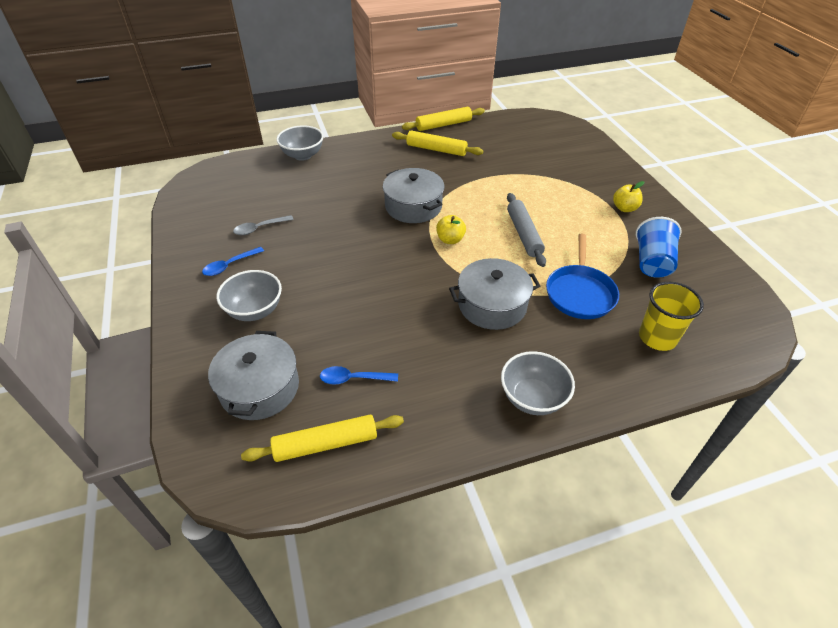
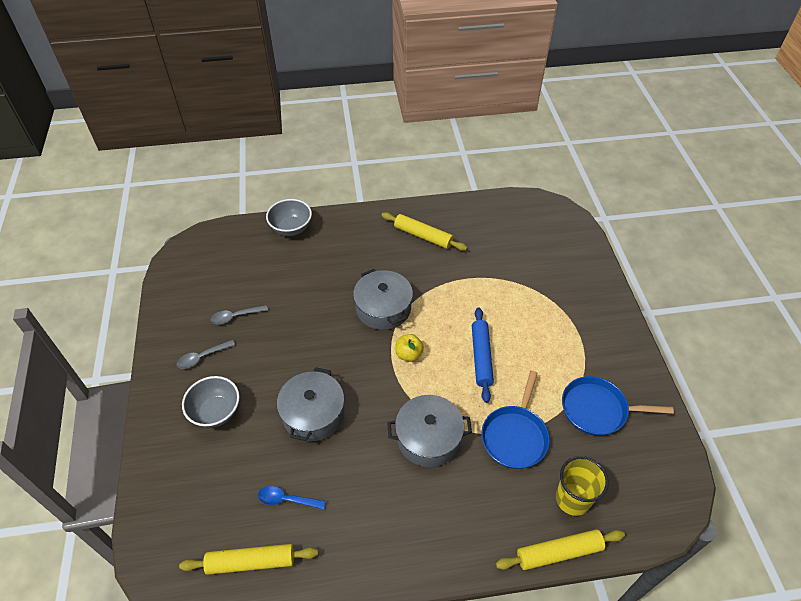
camera: 10 degrees right, 5 degrees up
(229, 265) = (202, 357): blue spoon -> grey spoon
(260, 388) = (206, 496): grey pot -> grey pot (313, 414)
(443, 125) = (438, 203): yellow rolling pin -> yellow rolling pin (559, 553)
(524, 234) = (481, 357): grey rolling pin -> blue rolling pin
(532, 398) = (437, 546): grey bowl -> none
(624, 208) = (591, 338): yellow apple -> none
(652, 262) = (597, 409): blue cup -> blue pan

